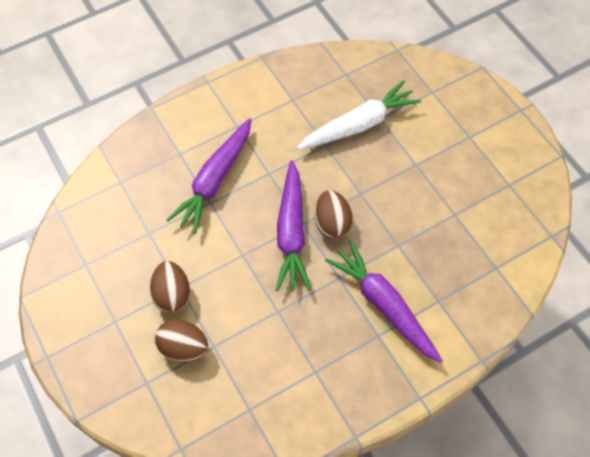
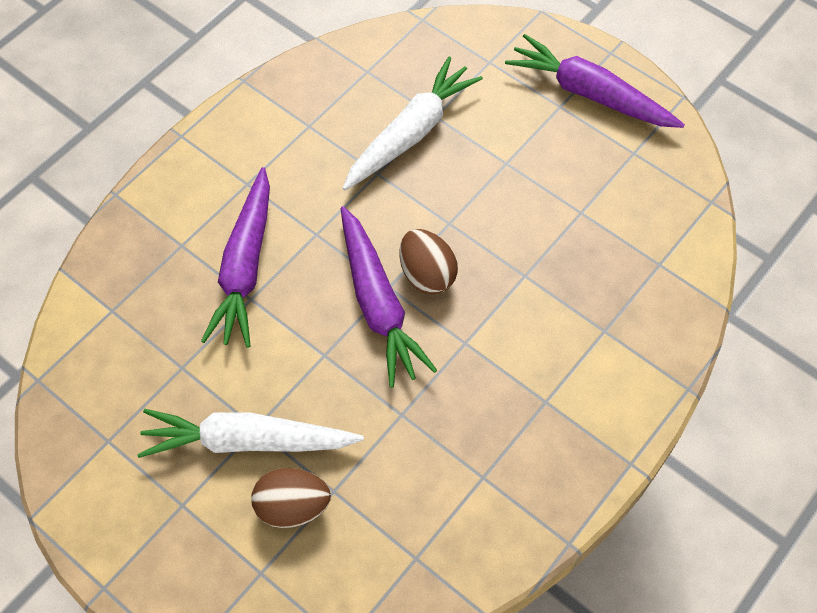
camera: 20 degrees left, 0 degrees up
(172, 295) = (248, 441): brown egg -> white carrot
(384, 305) = (537, 359): purple carrot -> purple carrot (590, 94)

